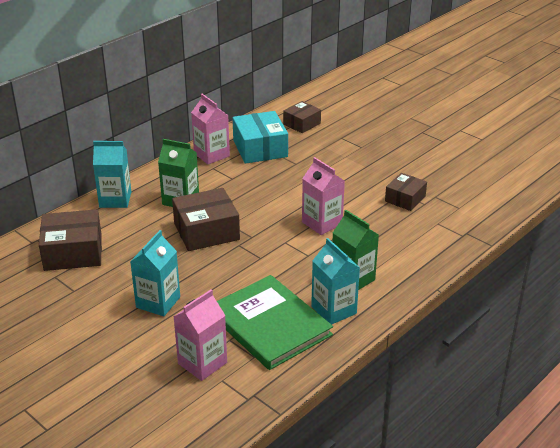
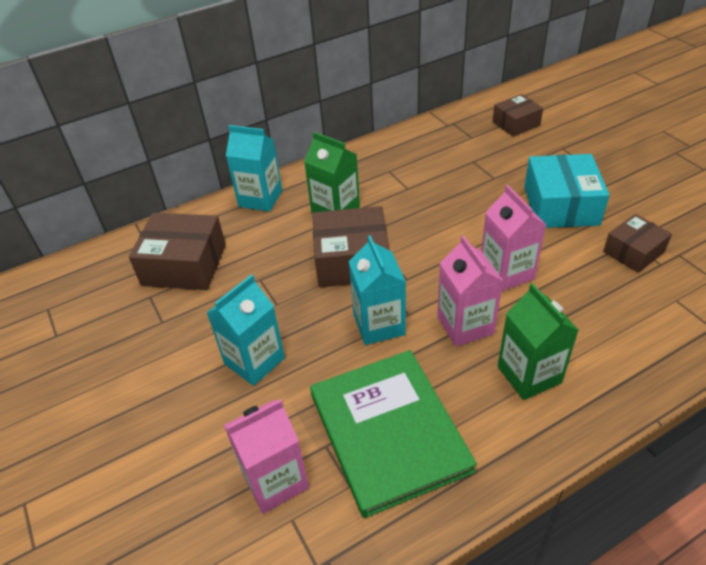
camera: 20 degrees right, 10 degrees up
(211, 155) = (393, 153): pink carton -> pink carton (465, 325)
(260, 148) = (454, 151): turquoise box -> turquoise box (561, 205)
(333, 310) = (488, 425): turquoise carton -> turquoise carton (379, 324)

